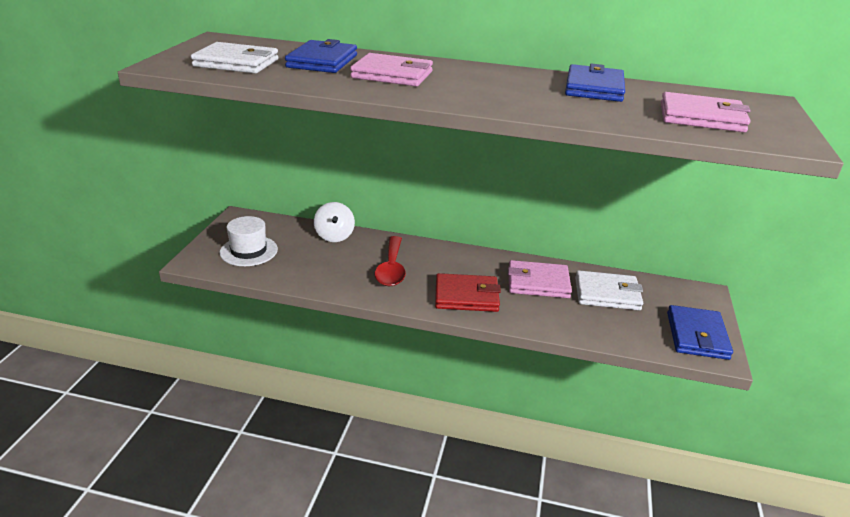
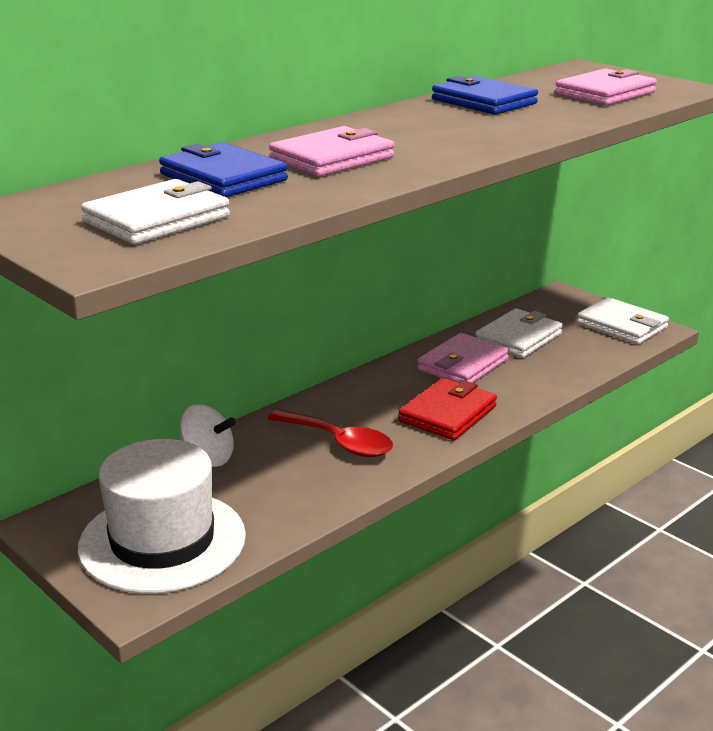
camera: 55 degrees left, 5 degrees down
(249, 251) = (162, 541): white hat -> white hat, size x1.66
(697, 335) = (621, 326): blue wallet -> white wallet

